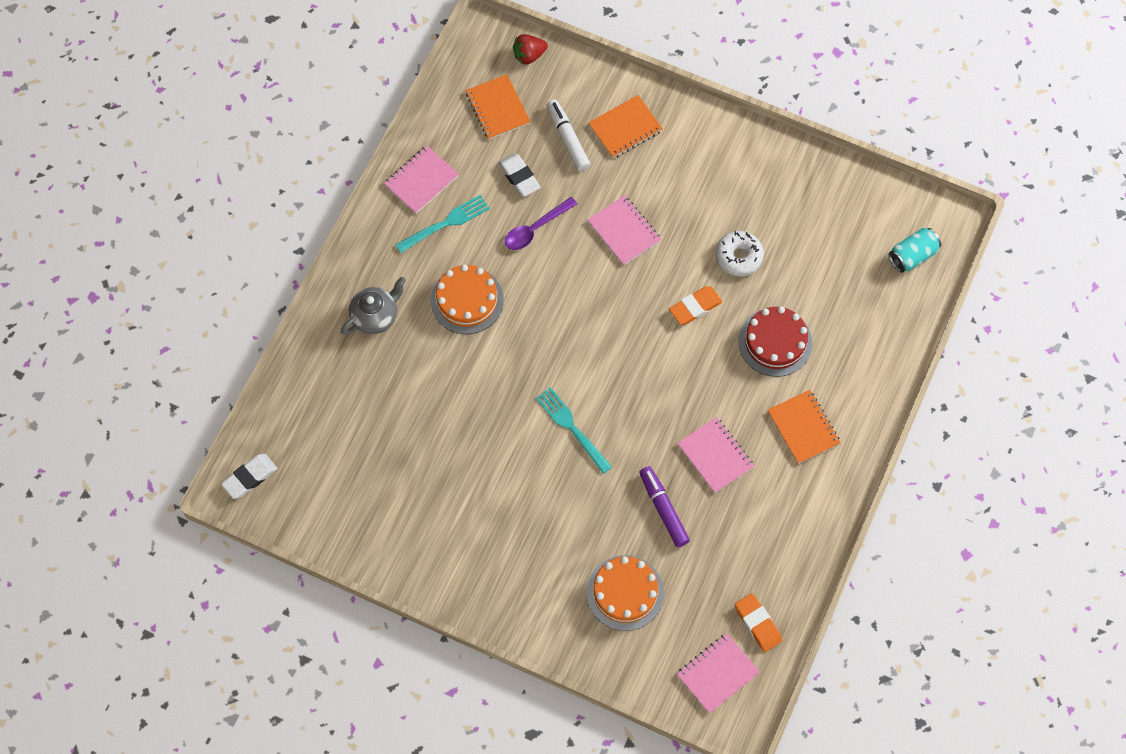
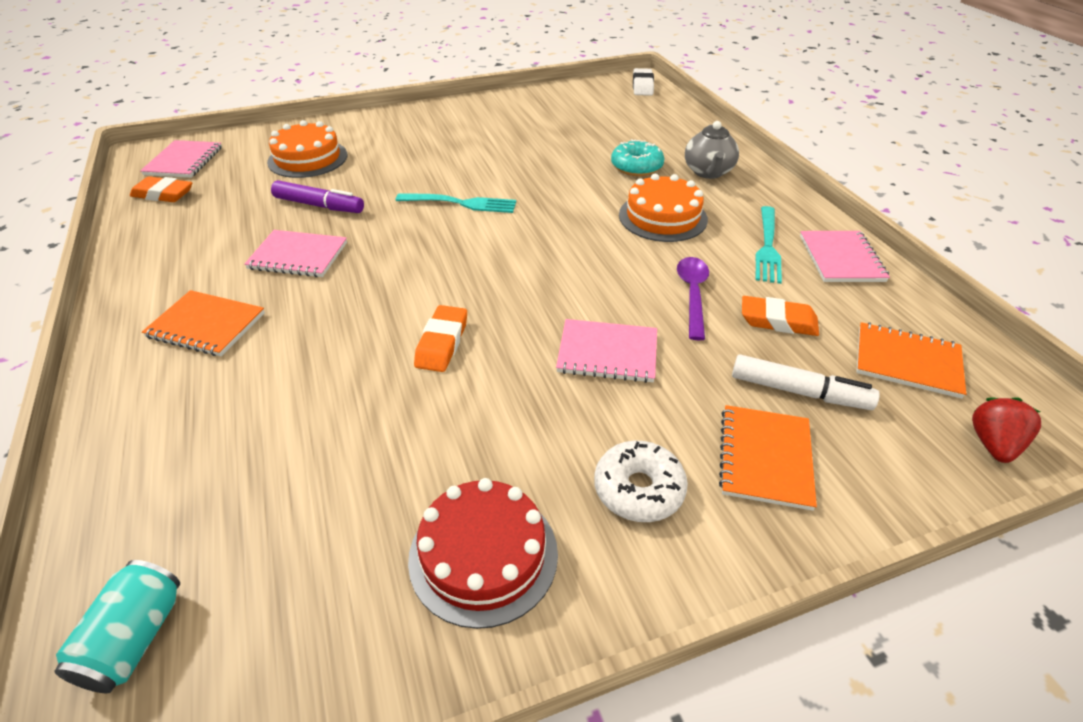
camera: 135 degrees right, 25 degrees down
(412, 366) = (636, 167): none -> turquoise donut
(519, 177) = (778, 321): white eraser -> orange eraser
(738, 257) = (441, 425): white donut -> white donut (638, 489)
(775, 342) = (307, 374): red cake -> red cake (483, 555)

